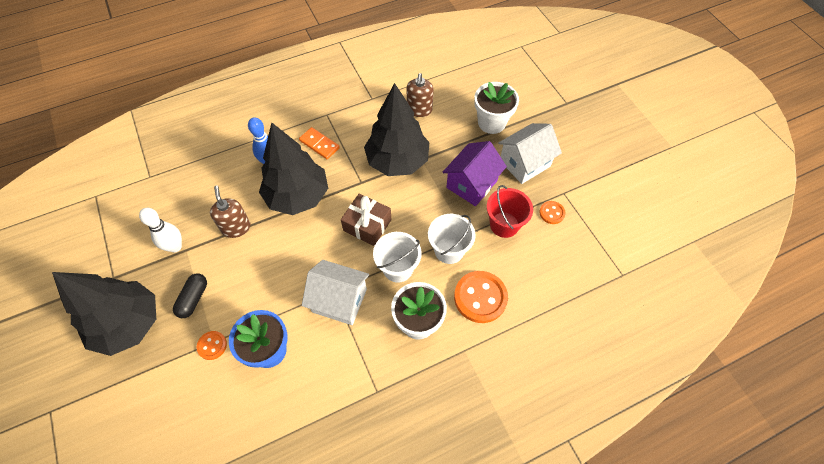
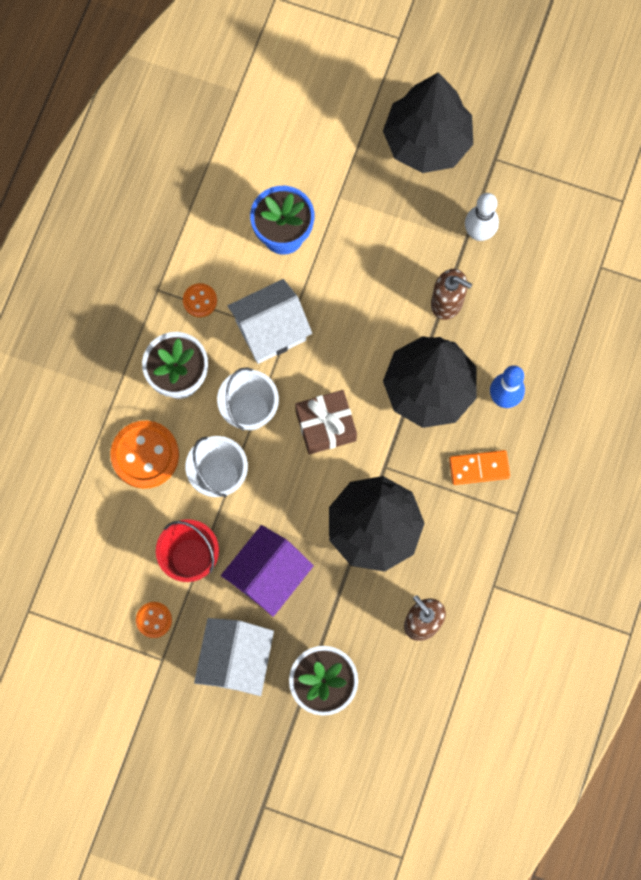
camera: 135 degrees right, 15 degrees up
(193, 299) = (400, 210): black capsule -> none
(212, 345) = (335, 193): orange button -> orange button (200, 301)
(472, 184) = (268, 576): purple house -> purple house turned 45 degrees clockwise

